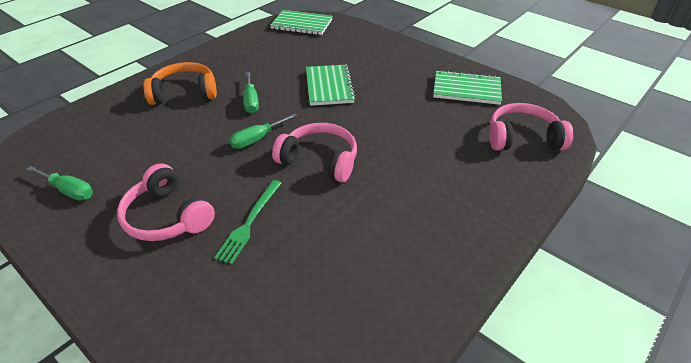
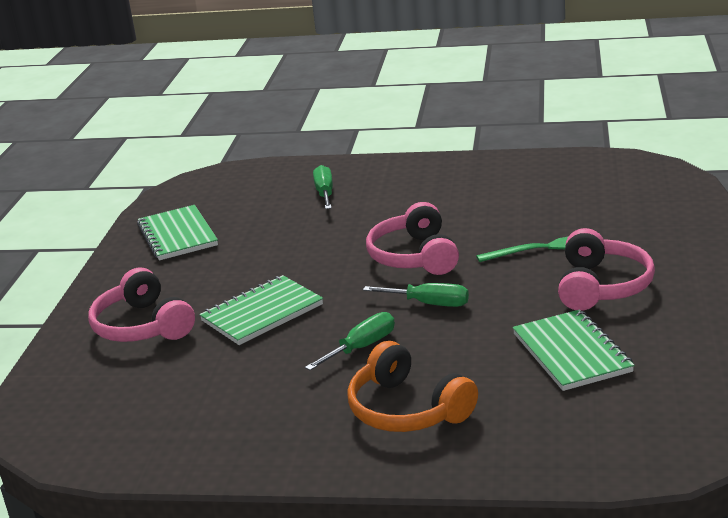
camera: 120 degrees left, 15 degrees down
(69, 191) = (671, 360): green screwdriver -> green screwdriver (325, 193)
(302, 24) = (75, 427): green notebook -> green notebook (571, 353)
(522, 138) = (250, 187): pink headphones -> pink headphones (142, 326)

